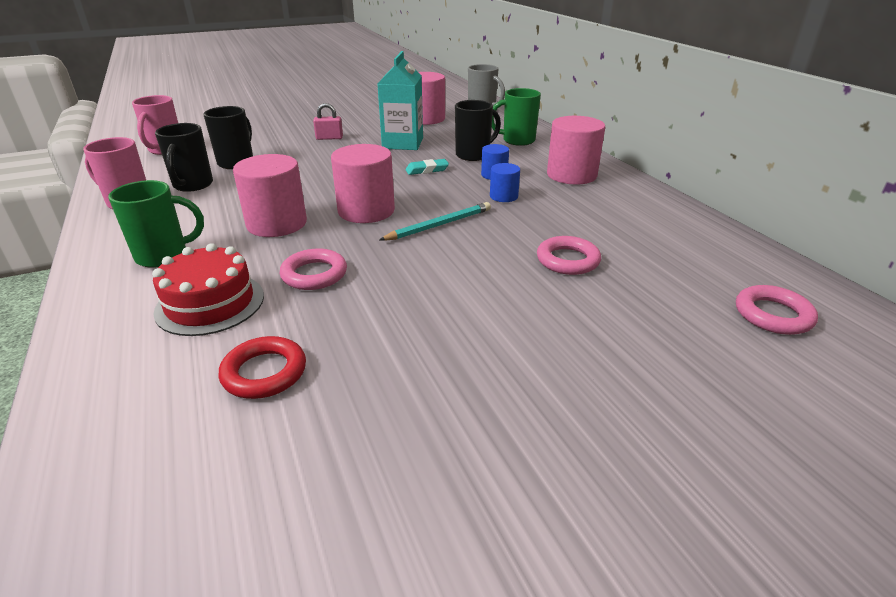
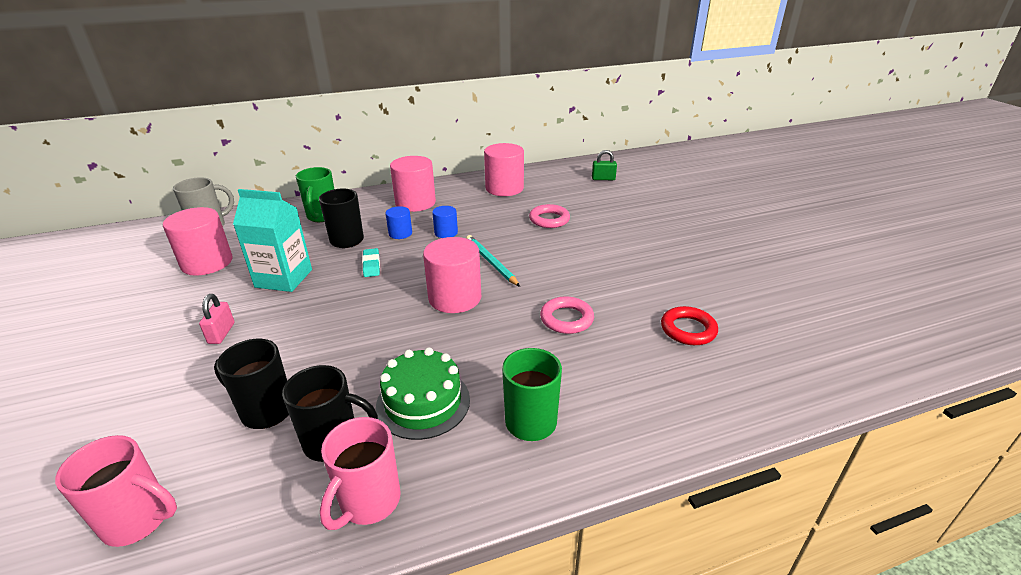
camera: 85 degrees left, 0 degrees up
(210, 303) = (613, 369): red cake -> none
(215, 210) = (423, 402): none -> green cake
(277, 224) = (470, 350): pink cylinder -> pink cylinder (504, 188)
(773, 315) = (603, 179): pink ring -> green padlock

